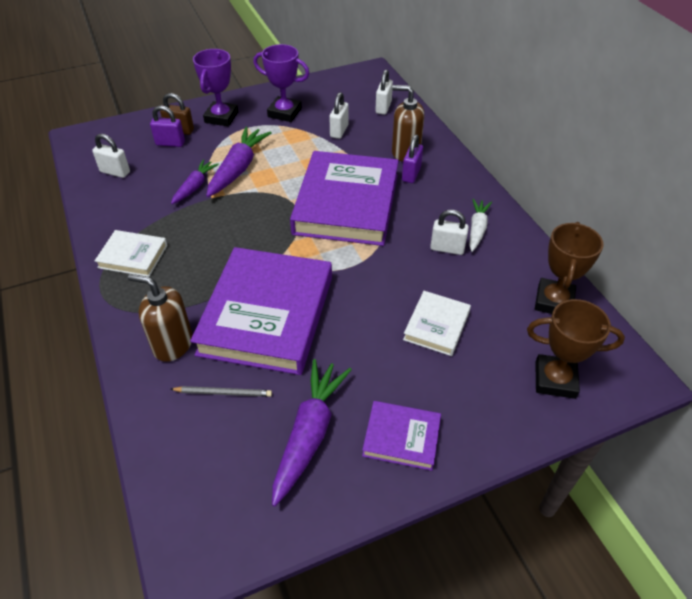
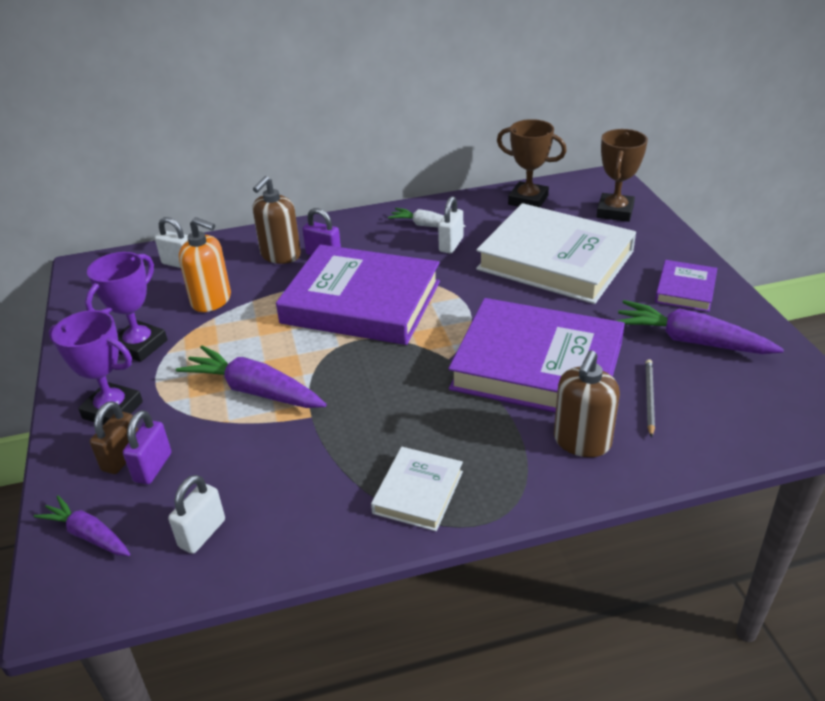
camera: 80 degrees left, 10 degrees down
(194, 186) = (279, 434): purple carrot -> purple carrot (88, 535)
(339, 131) = (211, 300): white padlock -> orange soap dispenser
(436, 326) = (555, 260): white book -> white book, size x2.12

